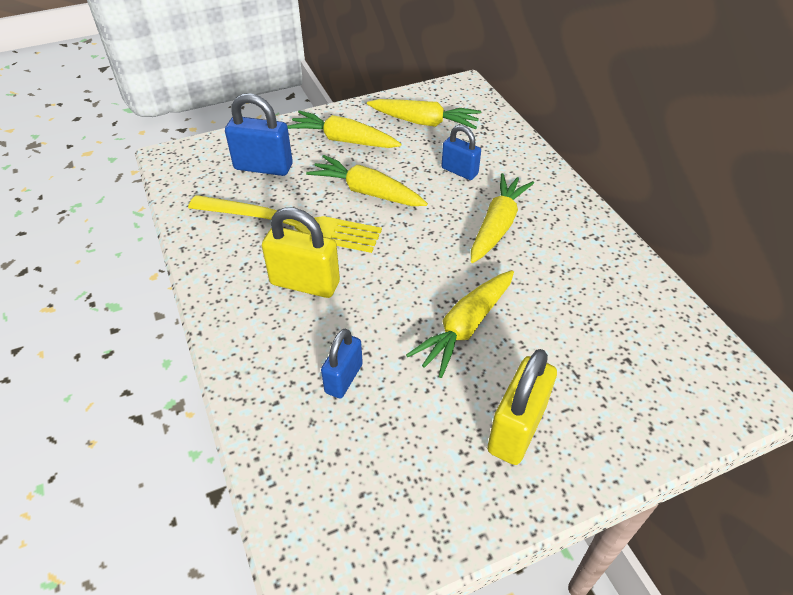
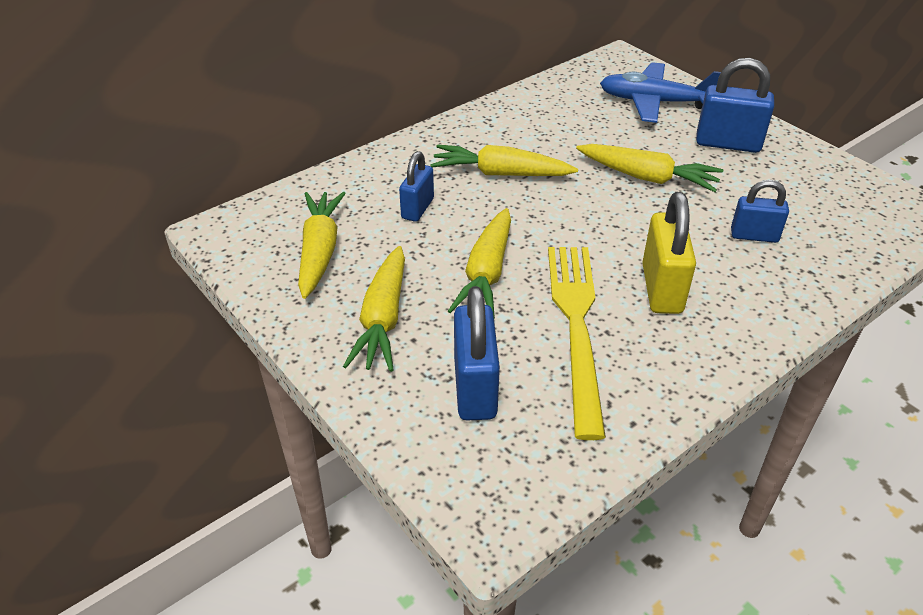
camera: 105 degrees left, 5 degrees down
(516, 429) = (728, 143): yellow padlock -> blue padlock
(623, 388) = (654, 102): none -> blue plane

